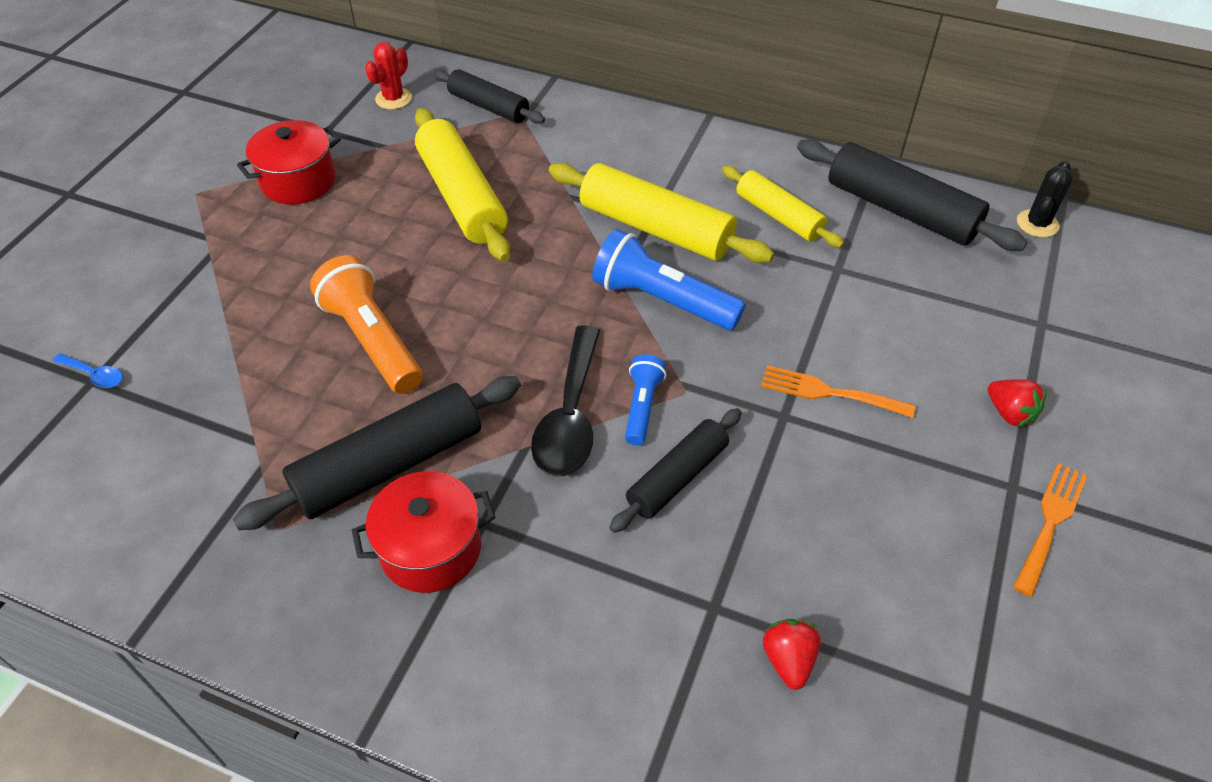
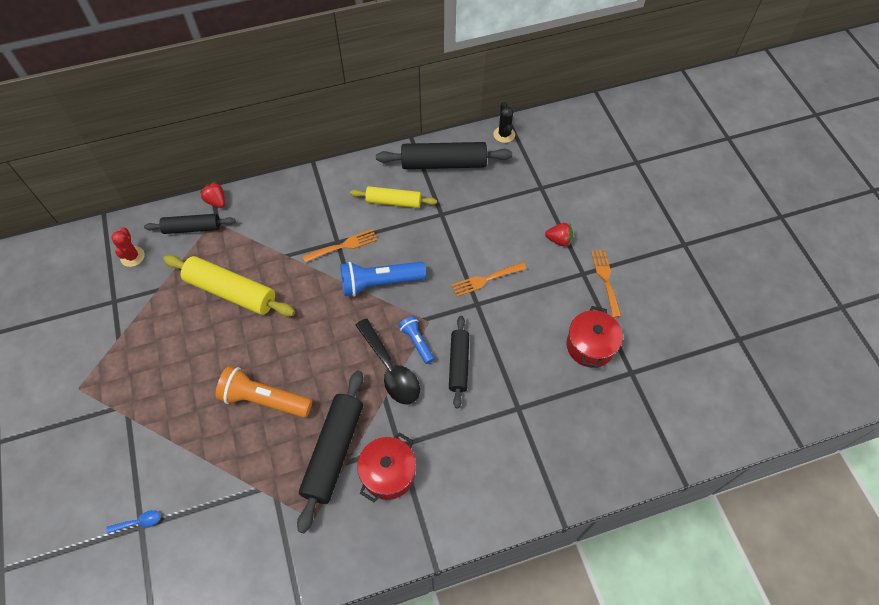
camera: 40 degrees left, 10 degrees up
(298, 181) = (131, 342): red pot -> red pot (590, 346)
(656, 228) = (343, 246): yellow rolling pin -> orange fork
(788, 660) = (560, 407): red strawberry -> red strawberry (216, 201)

